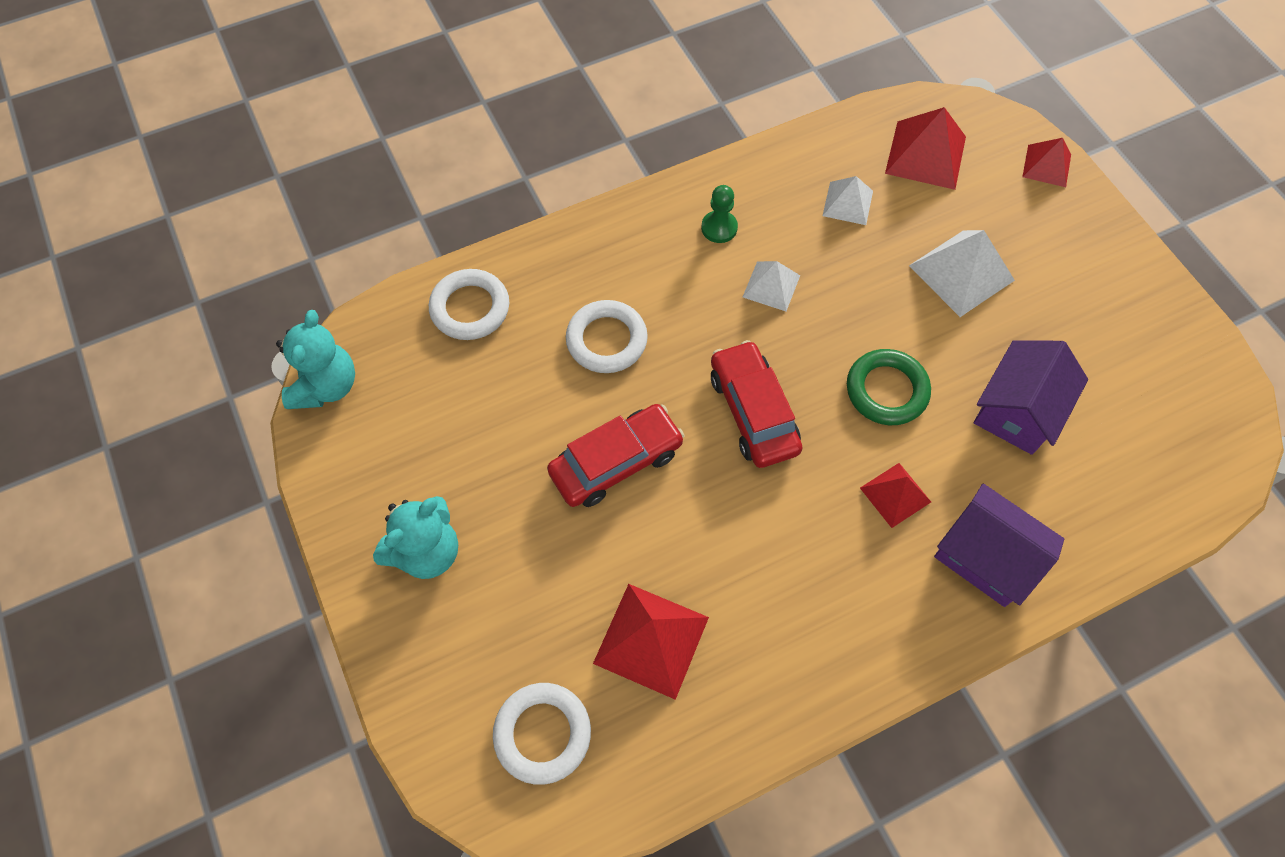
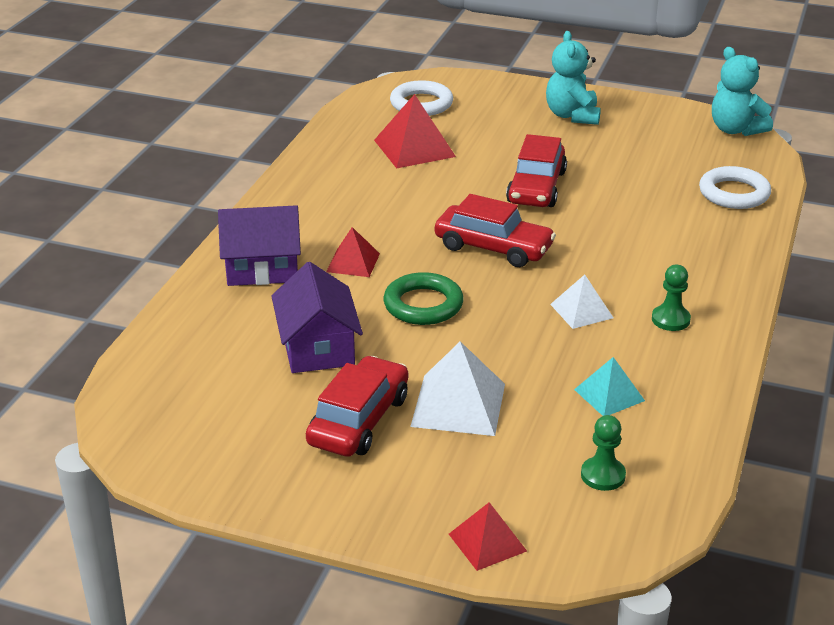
camera: 135 degrees right, 30 degrees down
(606, 340) = (633, 226): white ring -> none
(847, 203) = (609, 395): white pyramid -> turquoise pyramid
(926, 154) = (603, 475): red pyramid -> green pawn
(1047, 312) = (359, 420): none -> red car

